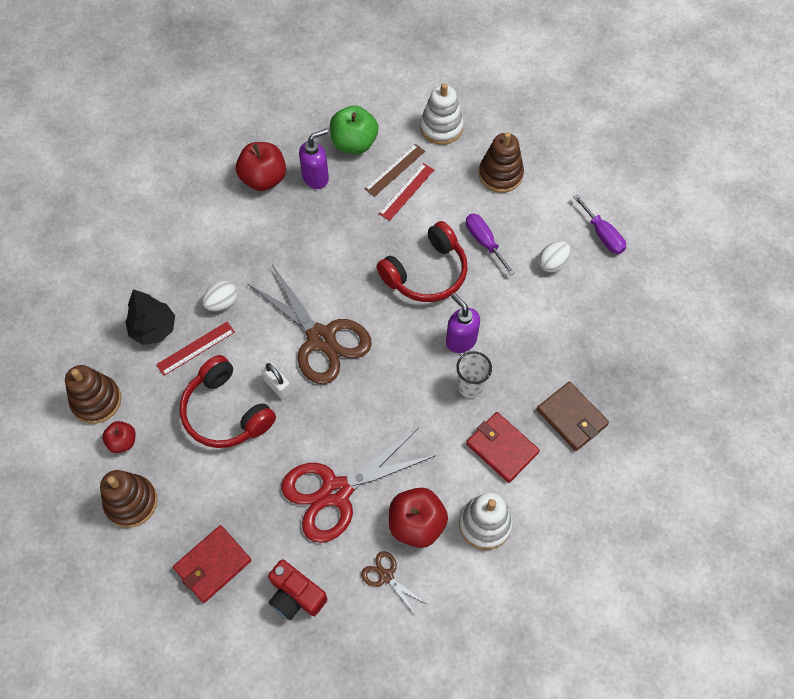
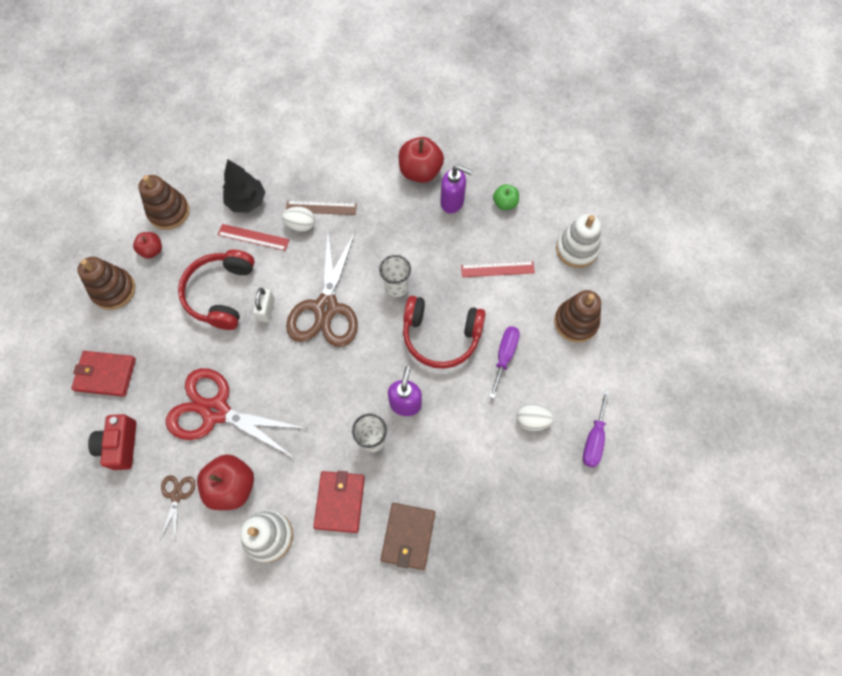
camera: 50 degrees right, 5 degrees up
(353, 273) = (396, 287): none -> white cup
(354, 143) = (505, 203): green apple -> green apple, size x0.57
(395, 170) = (508, 247): brown ruler -> brown ruler (321, 208)

